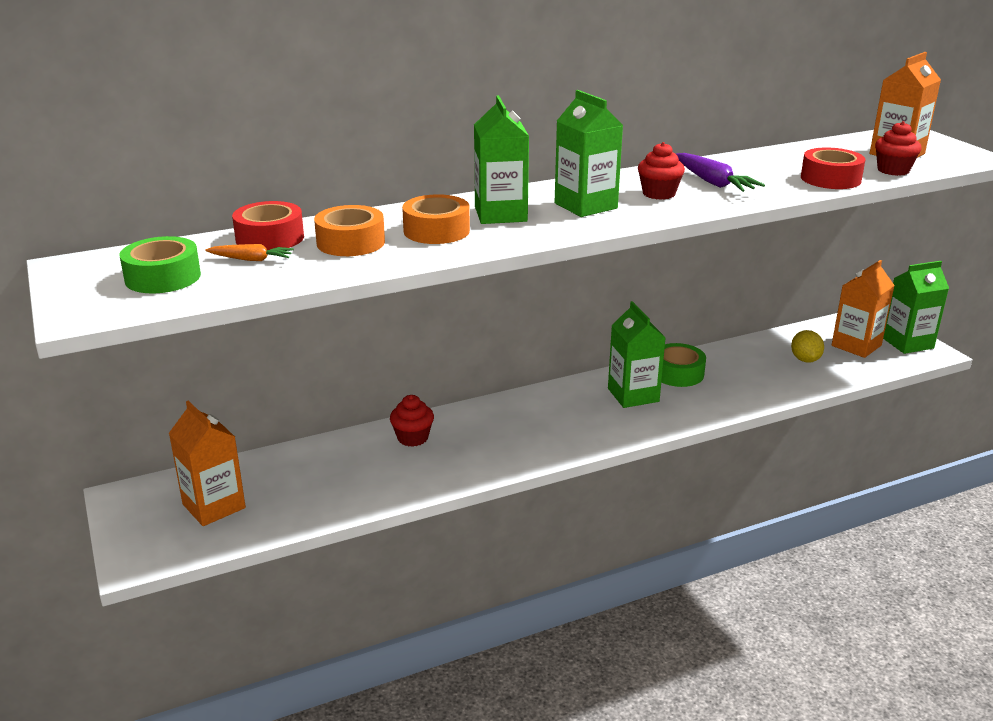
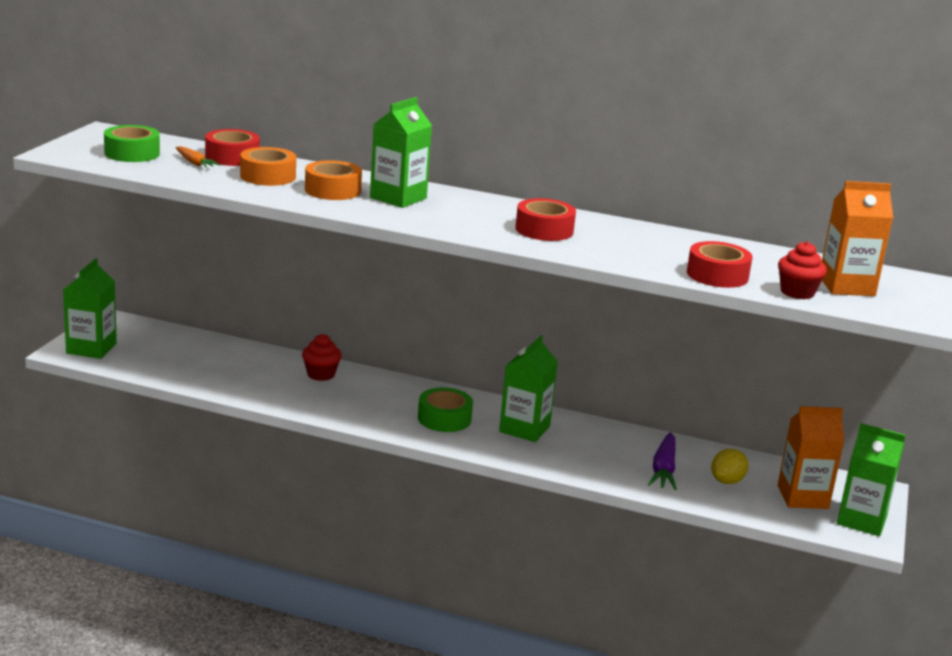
camera: 40 degrees right, 5 degrees down
(214, 506) = (146, 348): orange carton -> none
(585, 206) = (469, 216): green carton -> green carton (91, 348)
(659, 194) = (544, 230): red cupcake -> red tape
(677, 373) = (592, 435): green tape -> green tape (444, 419)
(713, 182) = (610, 240): purple carrot -> purple carrot (663, 470)

